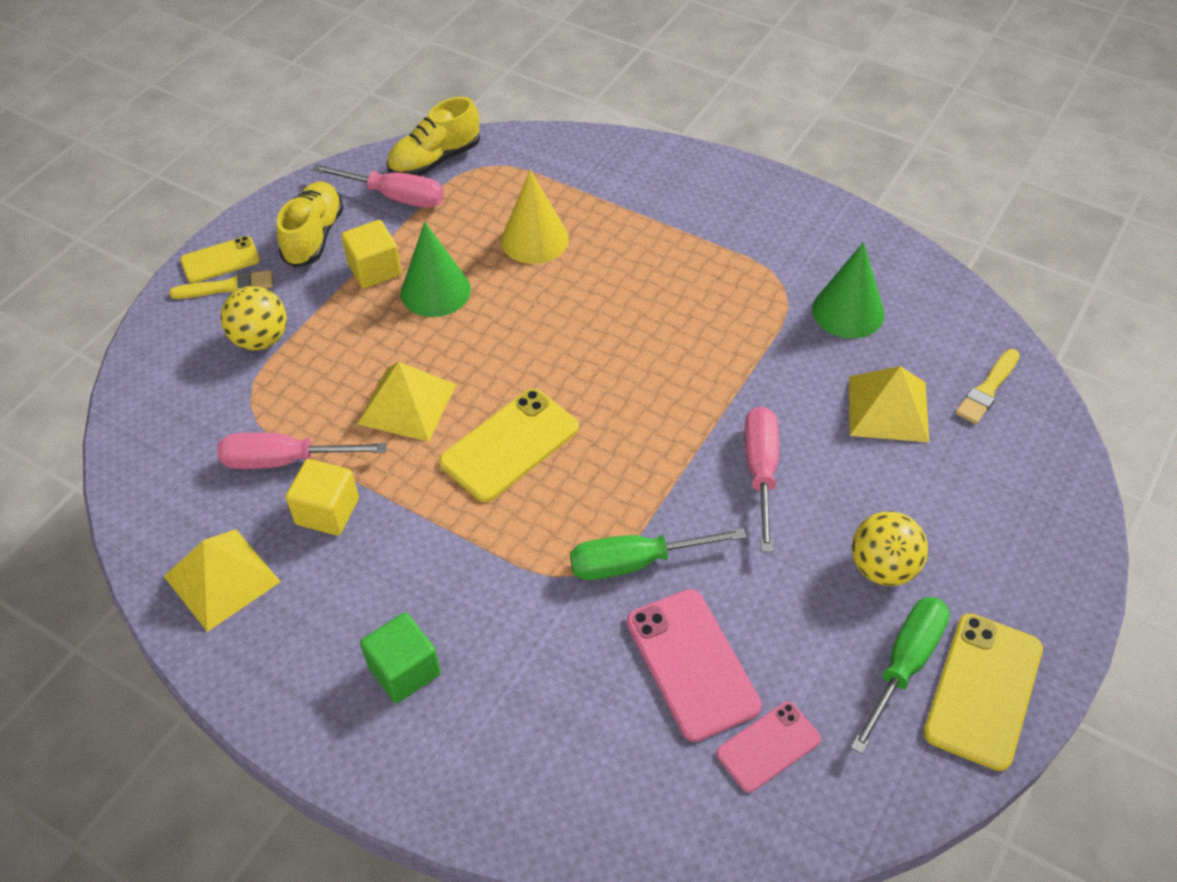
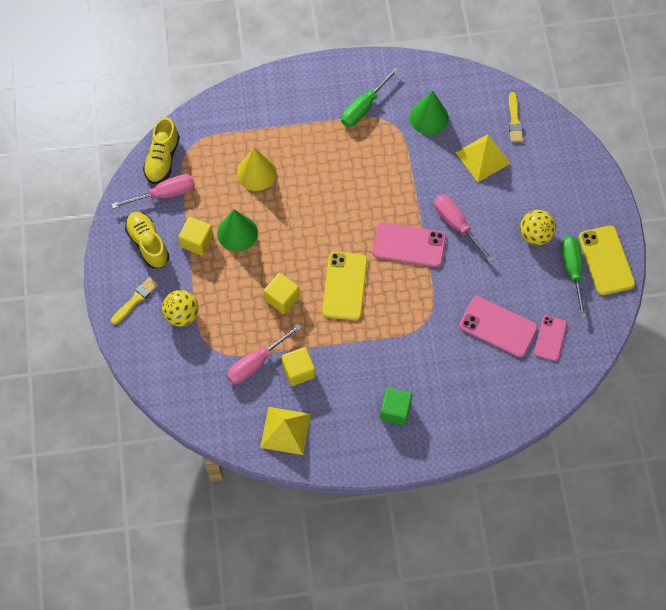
camera: 40 degrees left, 15 degrees up
(220, 260) = (115, 288): yellow phone -> none
(407, 404) = (282, 298): yellow pyramid -> yellow cube
(634, 563) = (441, 301): green screwdriver -> green screwdriver (363, 108)
(659, 452) = (409, 245): none -> pink phone

